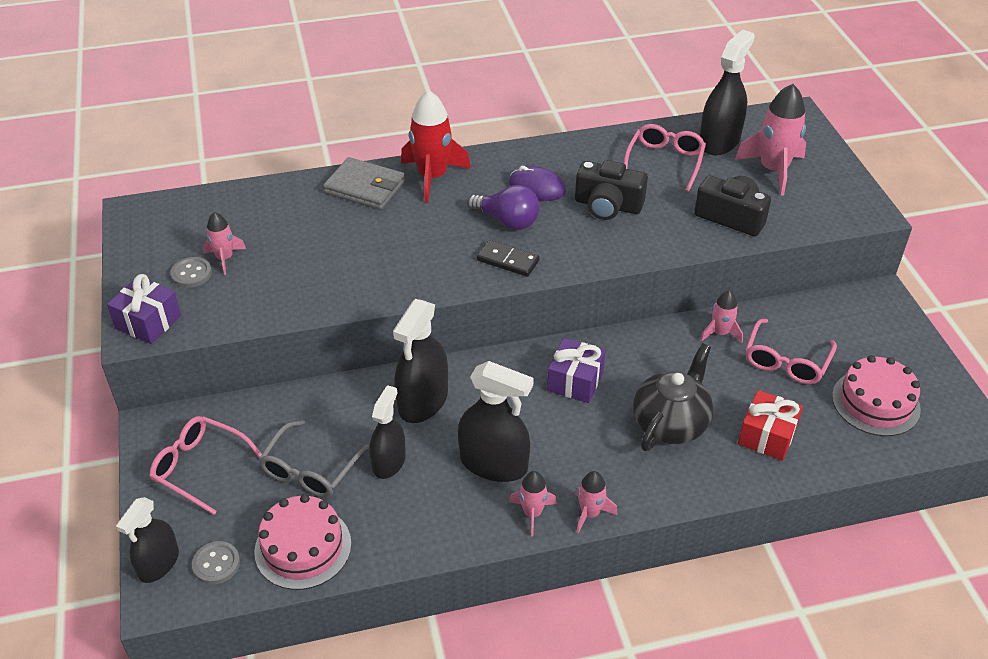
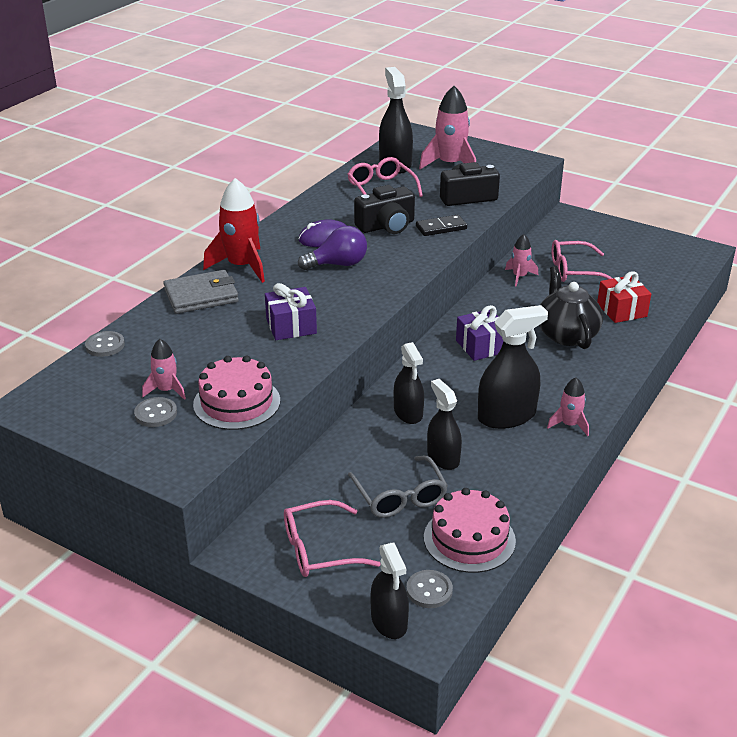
camera: 45 degrees left, 10 degrees down
(148, 322) = (175, 460): purple gift -> purple gift (291, 326)
(243, 191) = (105, 345): none -> grey button
(423, 401) = (408, 413): black spray bottle -> black spray bottle, size x0.66
(508, 260) = (376, 284): black domino -> black domino (441, 228)
(590, 513) = (598, 404): pink rocket -> none
(786, 361) = (574, 271): pink glasses -> pink glasses turned 105 degrees clockwise
(875, 402) = (645, 264): pink cake -> pink cake (237, 402)

